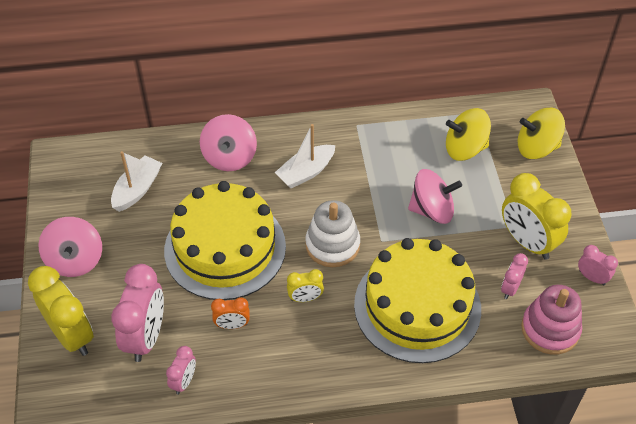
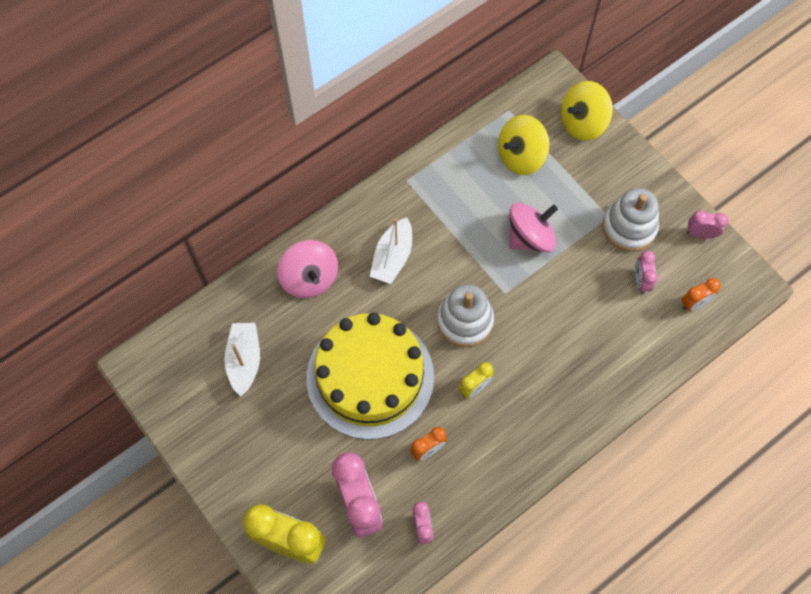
camera: 30 degrees left, 15 degrees up
(75, 260) = (238, 467): pink spinning top -> none
(417, 306) = (574, 342): yellow cake -> none
(527, 242) = (629, 227): yellow clock -> white stacking toy
(550, 329) = (694, 303): pink stacking toy -> orange clock

